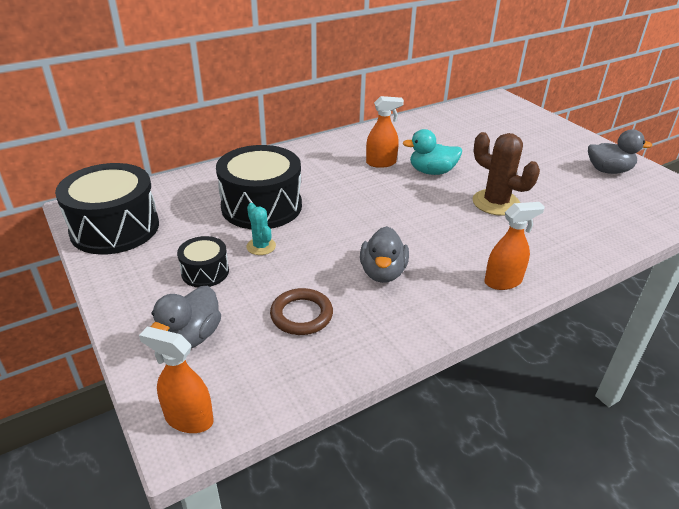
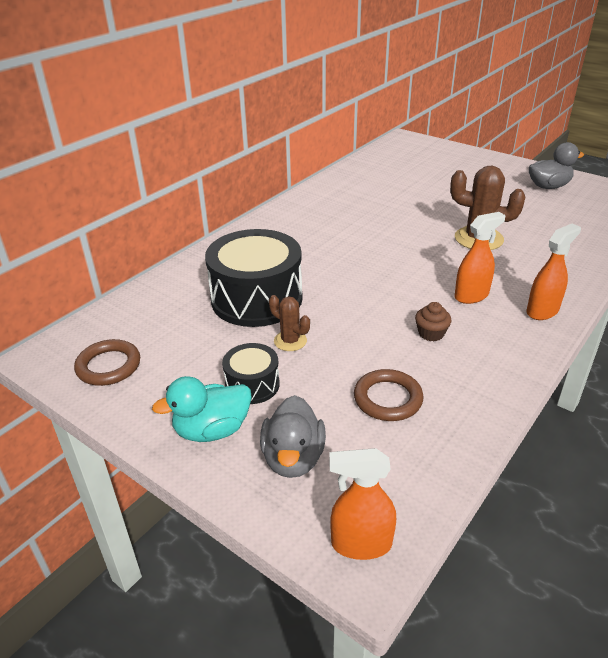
camera: 20 degrees left, 0 degrees up
(115, 228) = (108, 366): black drum -> brown ring
(261, 246) = (290, 341): turquoise cactus -> brown cactus
(381, 163) = (343, 225): orange spray bottle -> orange spray bottle (471, 296)
(383, 272) = (431, 333): grey duck -> brown cupcake
(431, 172) = (398, 223): turquoise duck -> turquoise duck (212, 430)

